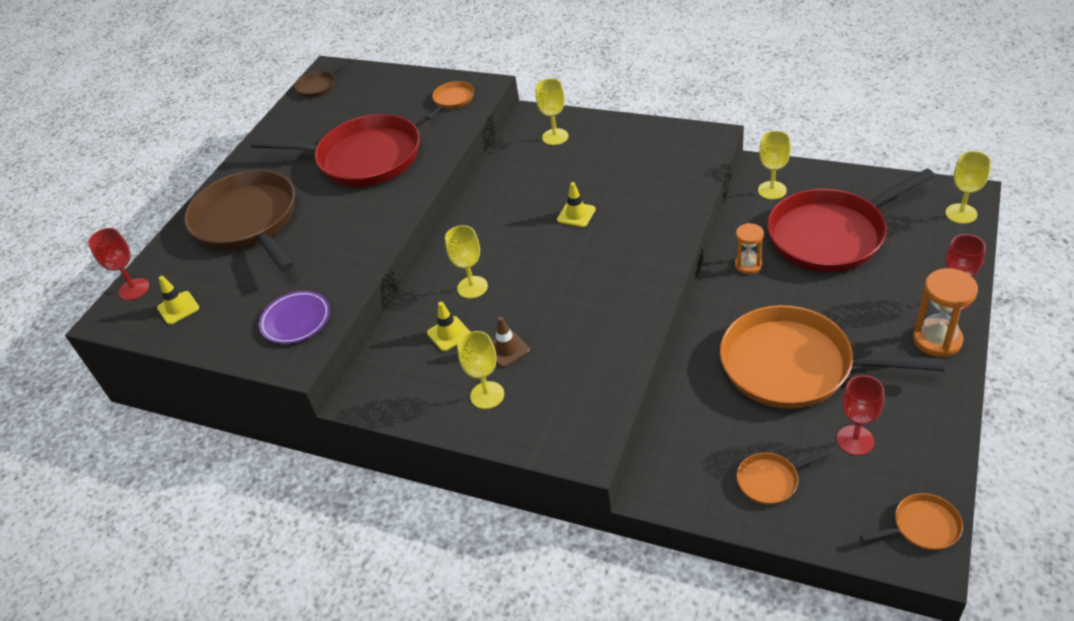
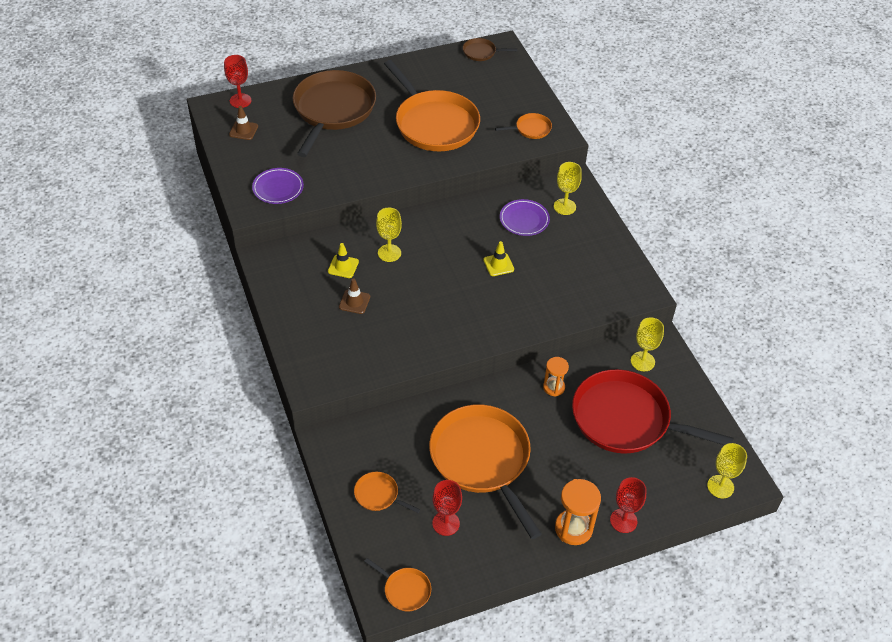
camera: 40 degrees right, 5 degrees up
(178, 308) = (243, 130): yellow traffic cone -> brown traffic cone
(364, 158) = (434, 124): red pan -> orange pan
(487, 395) = (312, 315): yellow goblet -> none
(540, 170) = (524, 219): none -> purple plate

